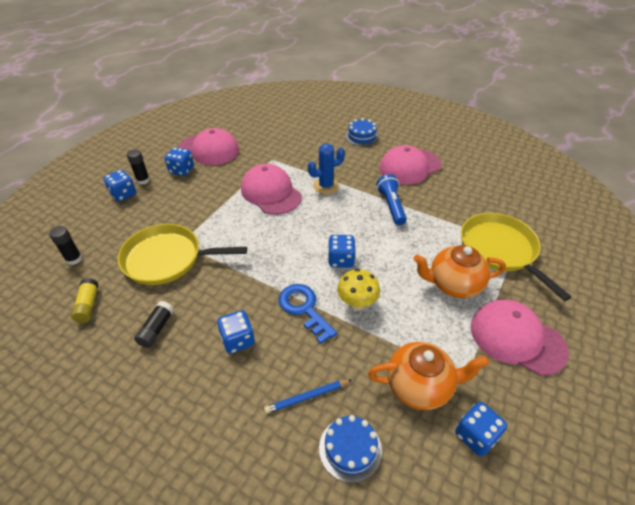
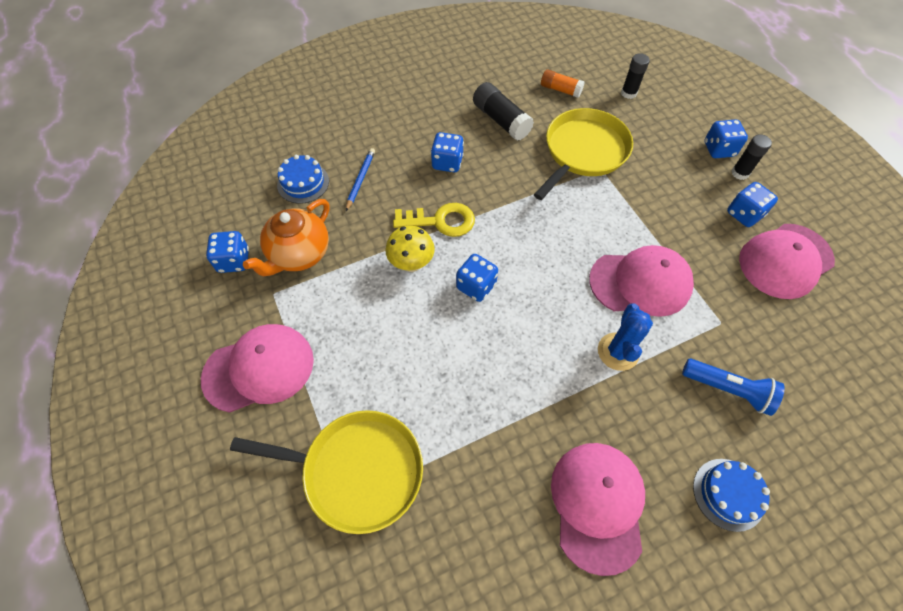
camera: 125 degrees right, 15 degrees up
(88, 305) = (560, 90): yellow glue stick -> orange glue stick
(156, 329) = (501, 120): black glue stick -> black glue stick, size x1.53
(304, 309) = (440, 221): blue key -> yellow key
(391, 206) = (525, 403): blue flashlight -> blue flashlight (728, 389)
(453, 284) = (359, 368): orange teapot -> none

